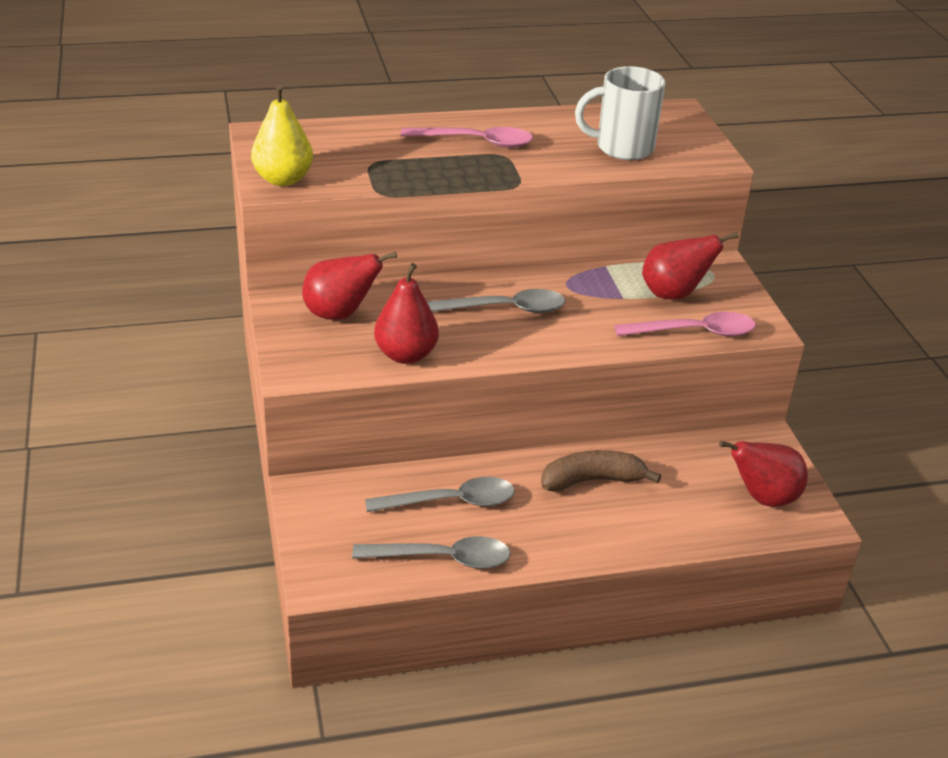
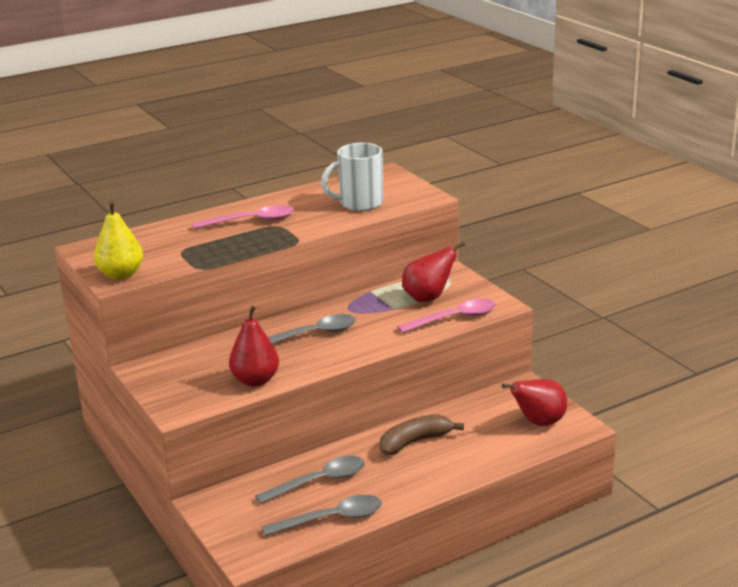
camera: 15 degrees left, 10 degrees down
(340, 314) = (191, 366): red pear -> none

